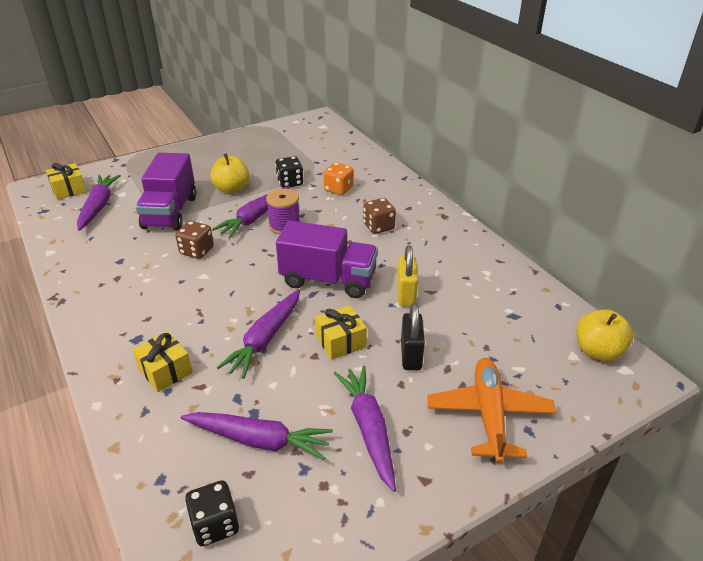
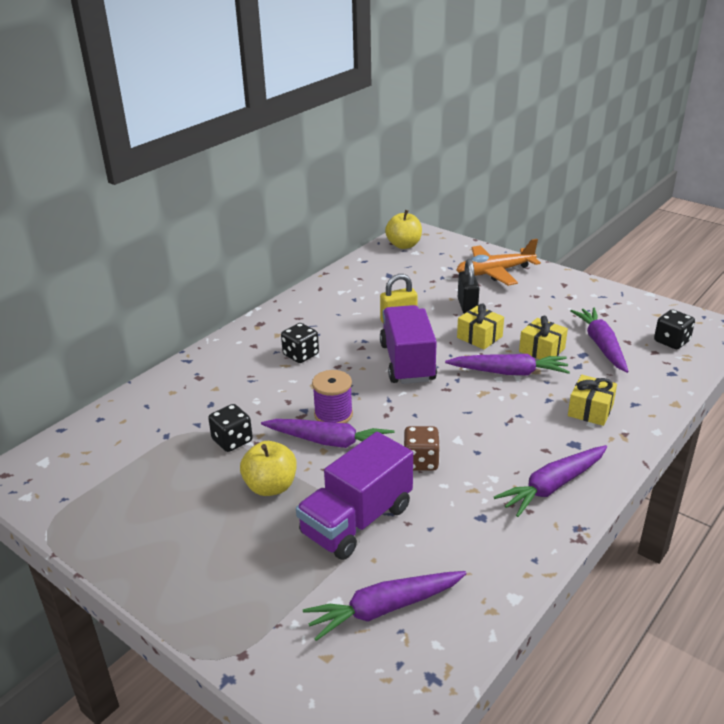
camera: 110 degrees left, 5 degrees down
(69, 190) = (358, 683): yellow gift -> yellow gift (542, 350)
(170, 212) = (357, 521): purple truck -> purple truck turned 150 degrees clockwise
(338, 189) = (234, 398): orange dice -> none
(369, 429) = (548, 308): purple carrot -> purple carrot (552, 486)
(378, 227) = (301, 355): brown dice -> black dice
(411, 355) = (467, 306): black padlock -> black padlock turned 75 degrees counterclockwise

